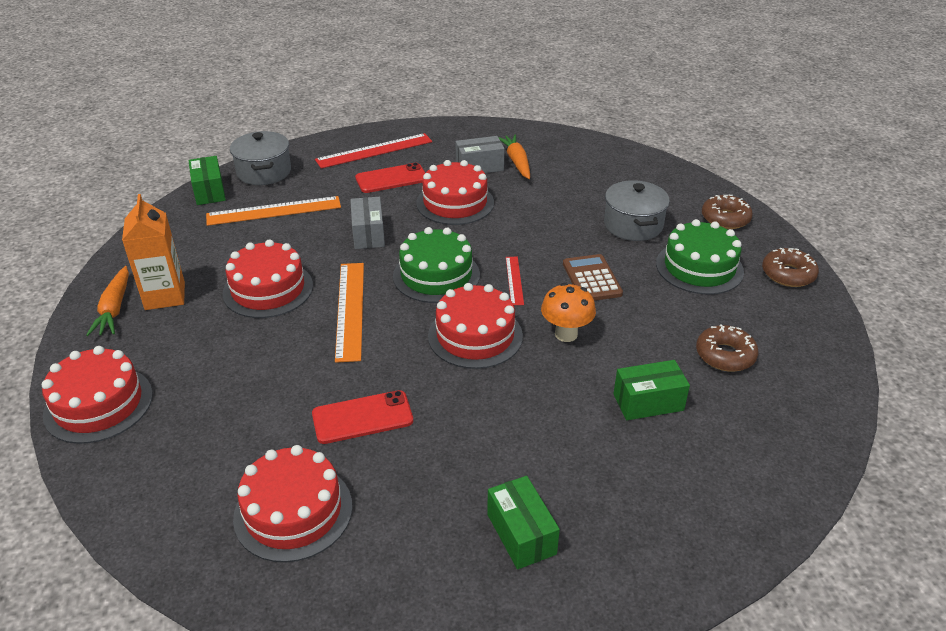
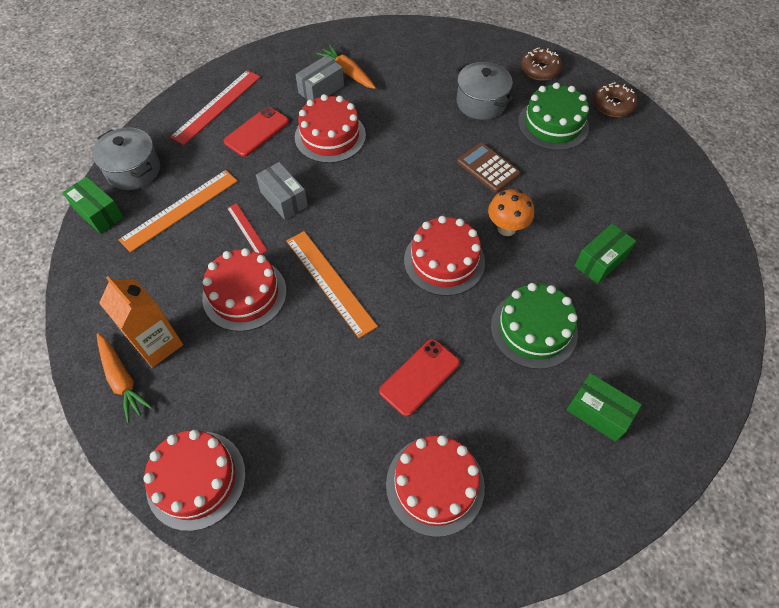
camera: 30 degrees left, 20 degrees up
(436, 275) = (371, 217): green cake -> green cake (533, 329)
(514, 280) = (434, 194): red ruler -> red ruler (247, 229)
(725, 355) = (620, 196): brown donut -> none

